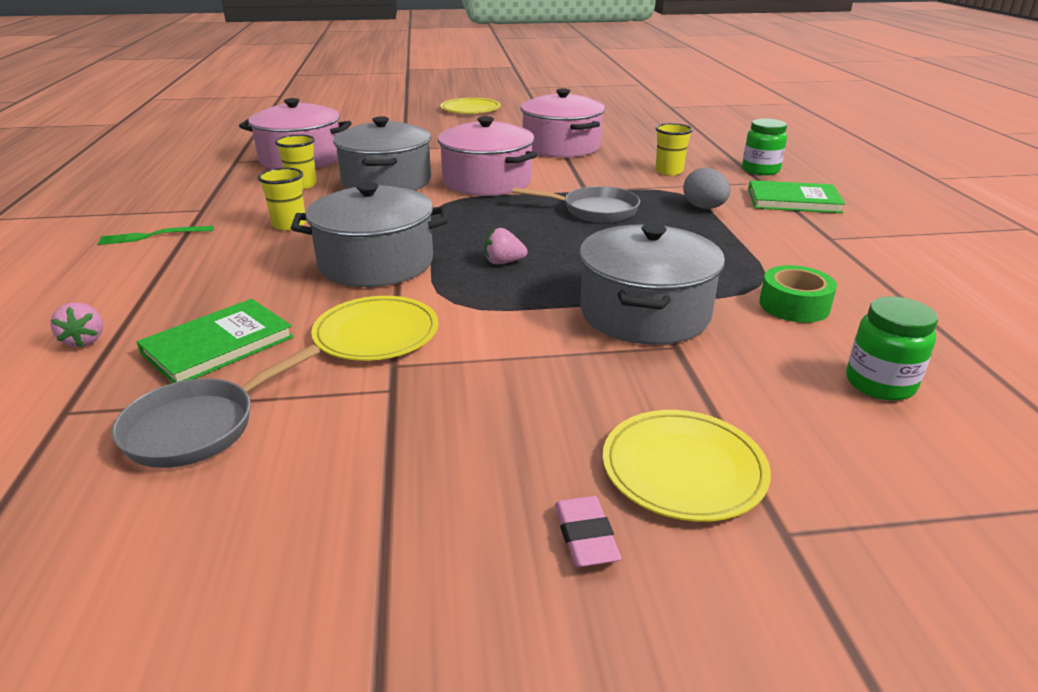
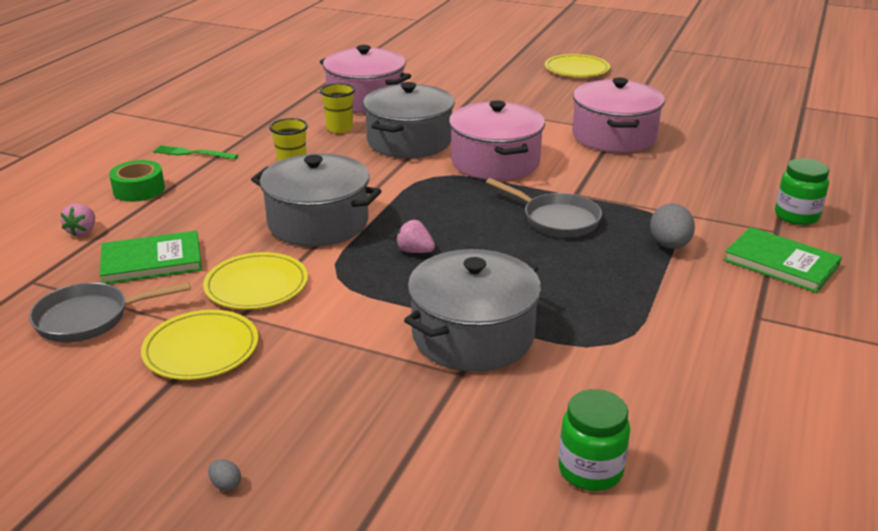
camera: 30 degrees right, 0 degrees up
(585, 536) = (226, 484): pink eraser -> grey egg
(669, 171) = (689, 193): yellow cup -> none
(683, 469) = (342, 469): yellow plate -> yellow plate (201, 349)
(794, 305) = (616, 373): green tape -> green tape (139, 189)

